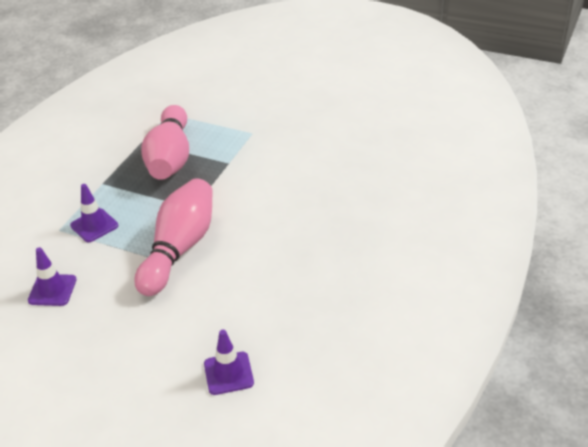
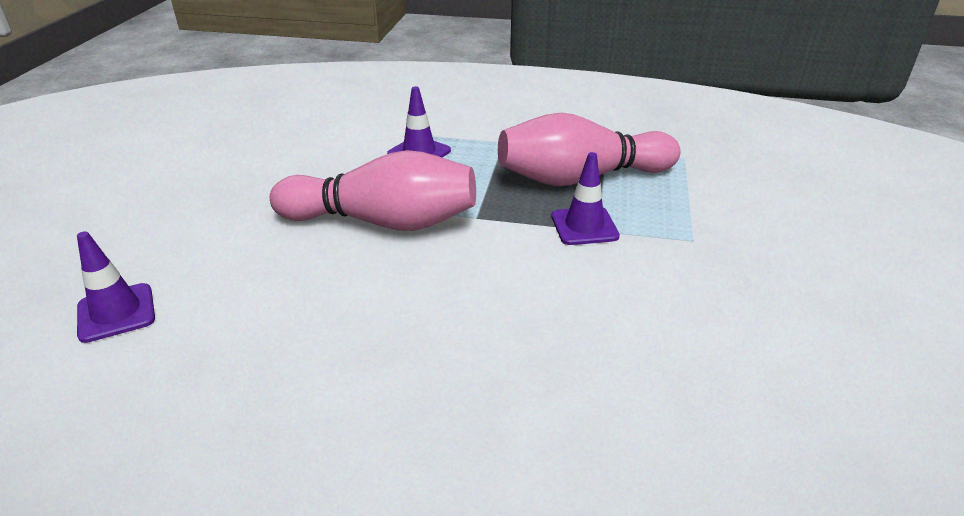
camera: 75 degrees right, 5 degrees down
(52, 290) = (301, 151): purple traffic cone -> purple traffic cone (584, 226)

